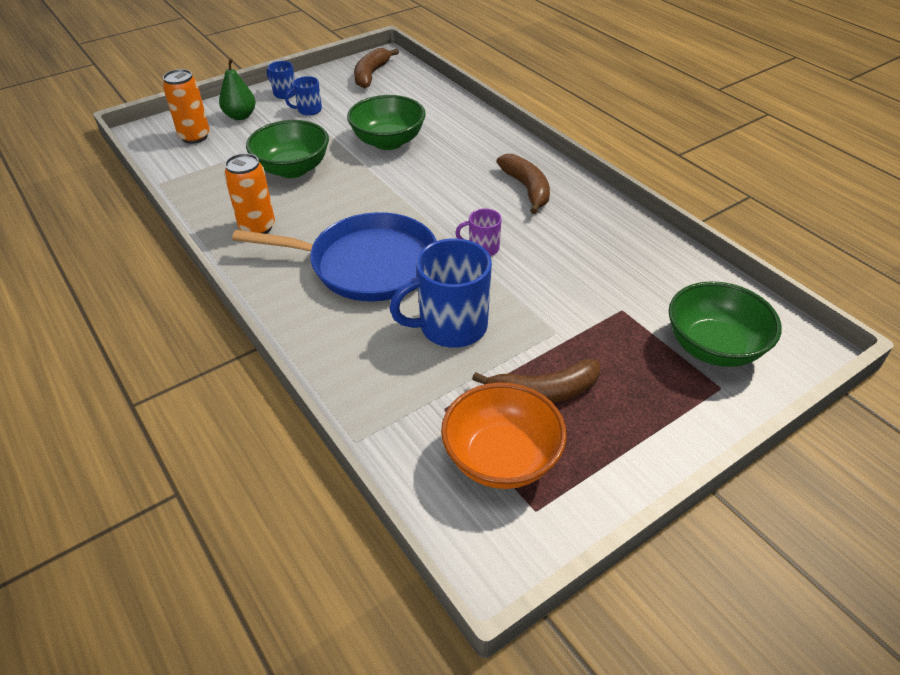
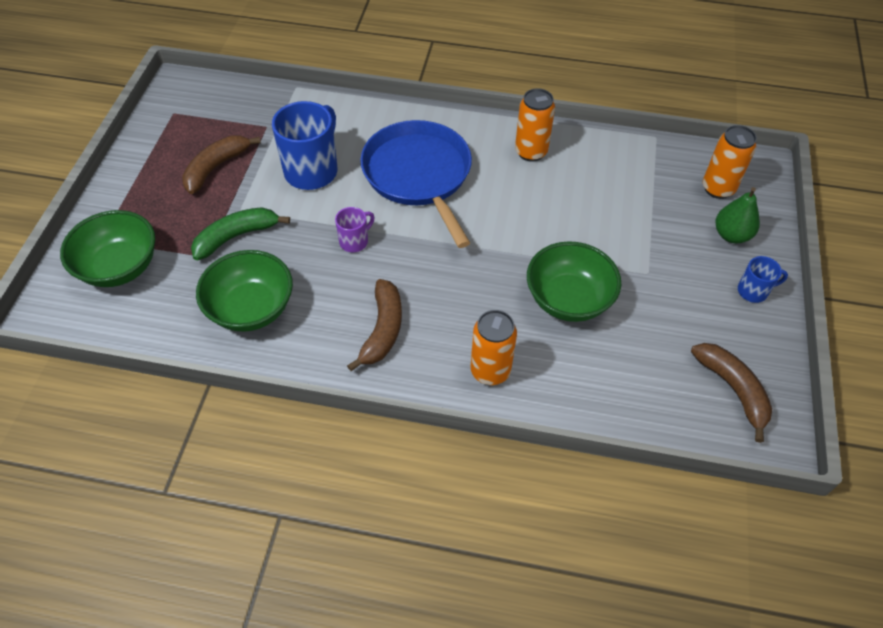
camera: 135 degrees right, 10 degrees up
(292, 169) = (592, 213): green bowl -> green bowl (251, 309)
(308, 110) = (694, 286): blue mug -> none
(367, 264) = (419, 175): blue pan -> blue pan turned 105 degrees clockwise
(485, 139) = (490, 371): none -> orange can
(501, 458) = (210, 123): orange bowl -> none
(527, 189) = (383, 330): brown banana -> brown banana turned 105 degrees counterclockwise
(580, 310) = (236, 236): none -> green banana

